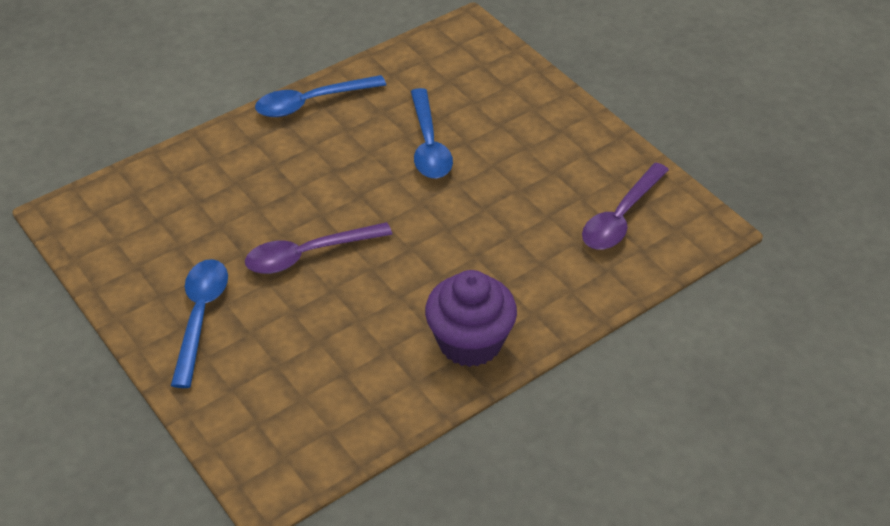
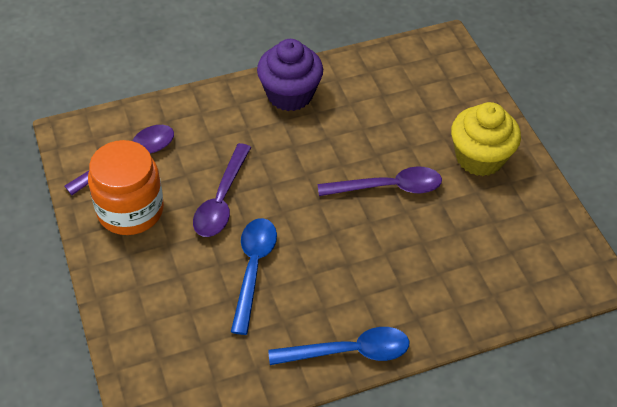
camera: 165 degrees left, 5 degrees up
(200, 316) = (479, 158): blue spoon -> yellow cupcake
(493, 198) = (221, 200): none -> purple spoon
(584, 167) = (130, 210): none -> orange jar

